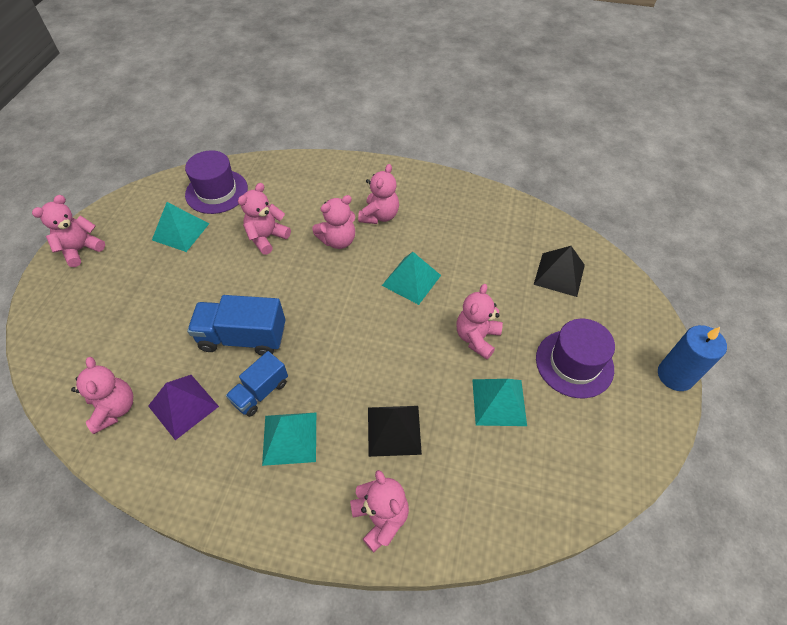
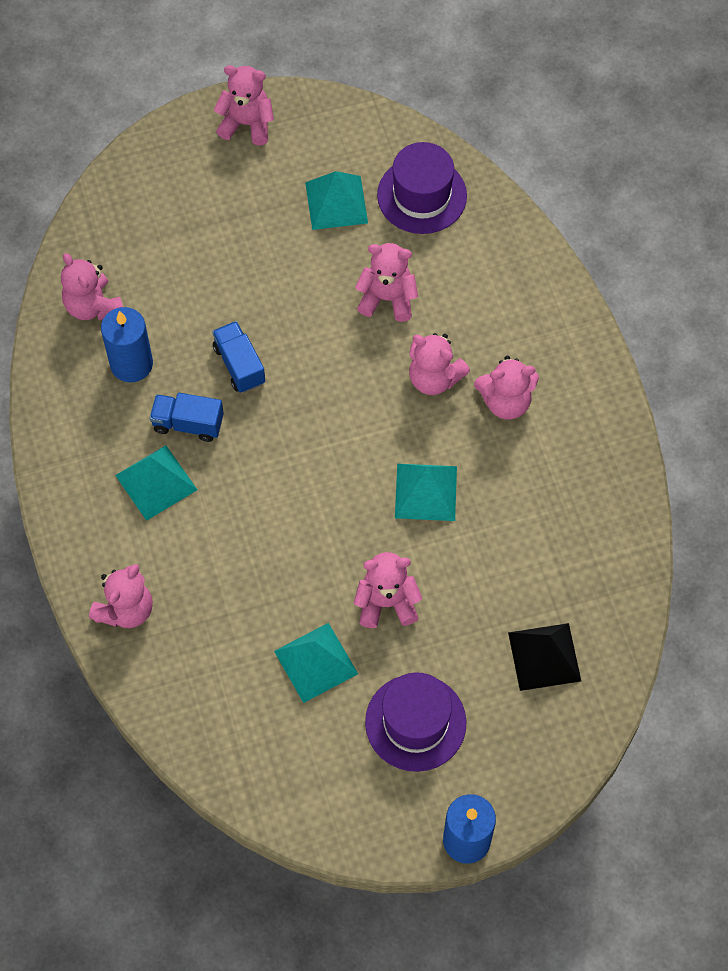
camera: 60 degrees right, 10 degrees up
(114, 409) = (93, 306): pink teddy bear -> pink teddy bear turned 105 degrees clockwise
(183, 406) = (131, 364): purple pyramid -> blue candle
(243, 337) = (239, 365): blue truck -> blue truck, size x0.64
(394, 430) = (221, 574): black pyramid -> none

